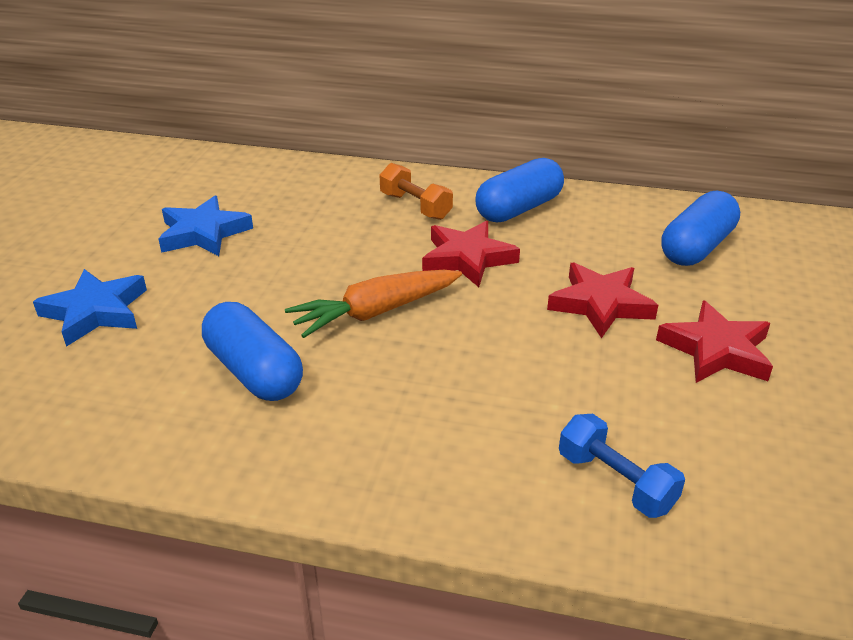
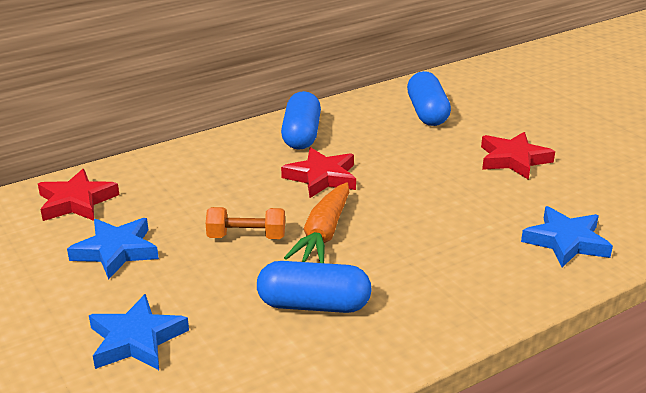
camera: 45 degrees left, 5 degrees down
(415, 206) = (235, 163): orange dumbbell -> orange dumbbell (246, 237)
(600, 304) = (430, 165): red star -> red star (76, 201)
(615, 481) = (566, 242): blue dumbbell -> blue star

